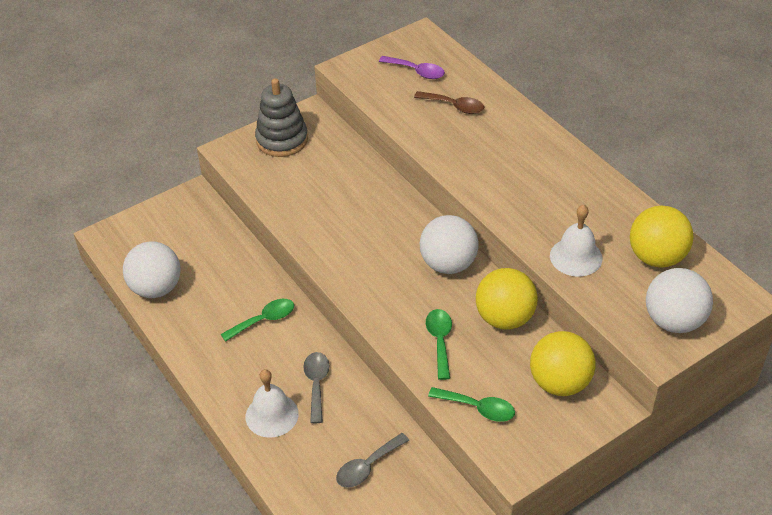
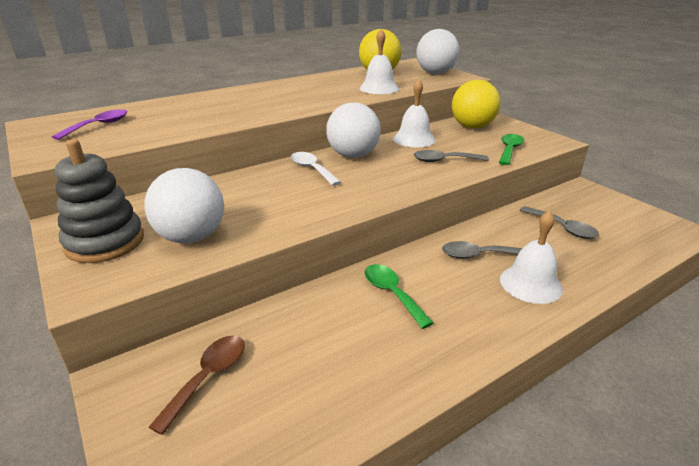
camera: 90 degrees left, 15 degrees down
(156, 288) = (327, 414): white ball -> white ball (191, 237)
(410, 235) = (312, 169): none -> white spoon
(440, 341) = (444, 161): green spoon -> grey spoon
(454, 106) = (173, 114): brown spoon -> brown spoon (208, 377)
(504, 318) = (414, 139): yellow ball -> white bell

